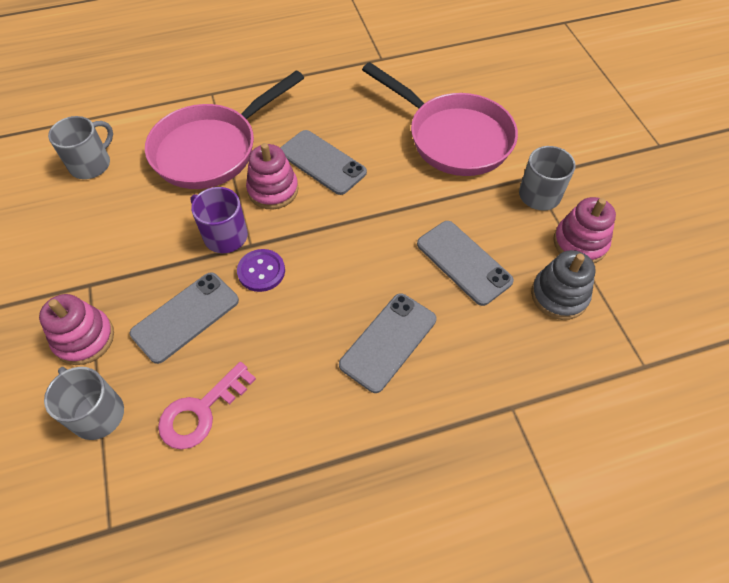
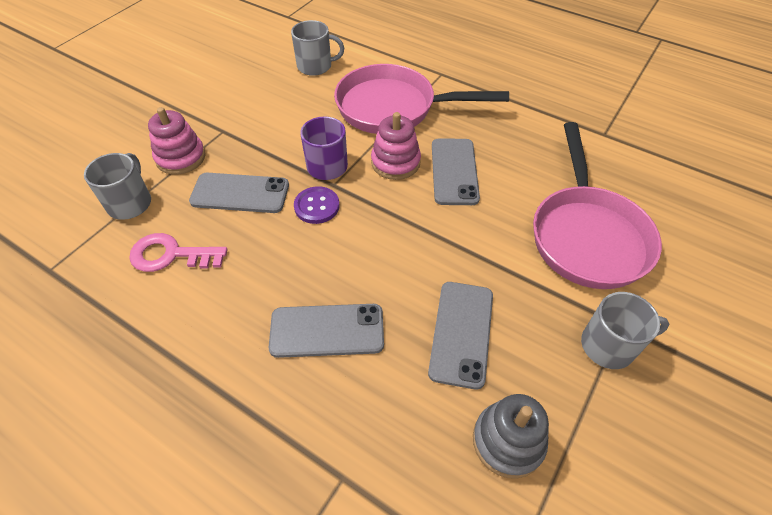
camera: 50 degrees right, 5 degrees down
(580, 243) = (592, 420): pink stacking toy -> none

